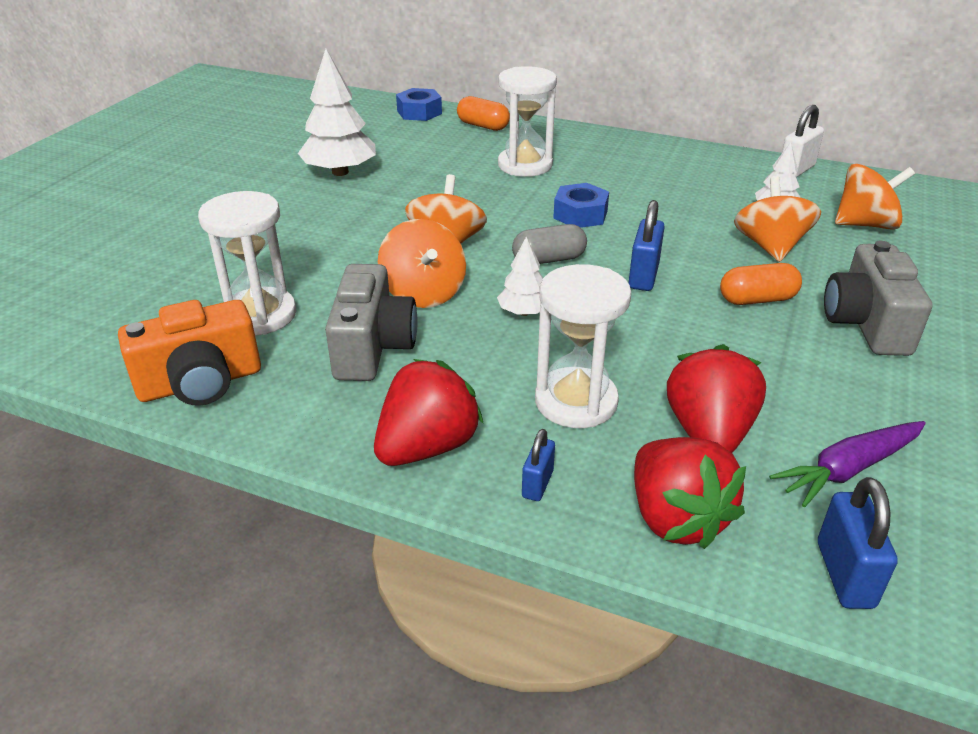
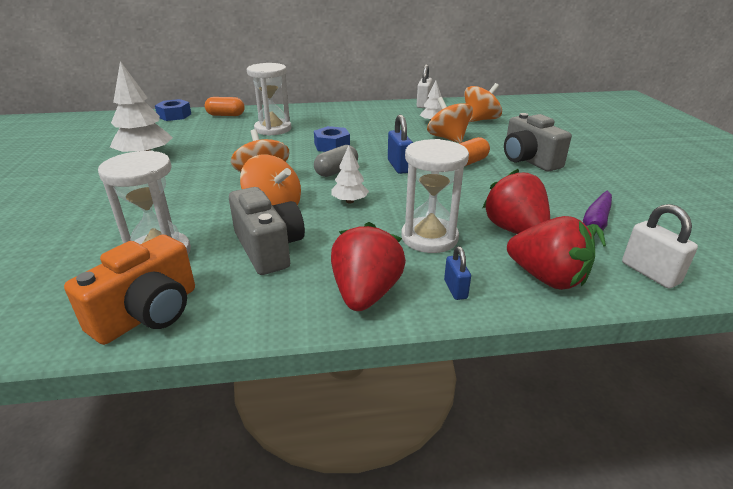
camera: 30 degrees left, 5 degrees down
(845, 574) = (650, 273): blue padlock -> white padlock

